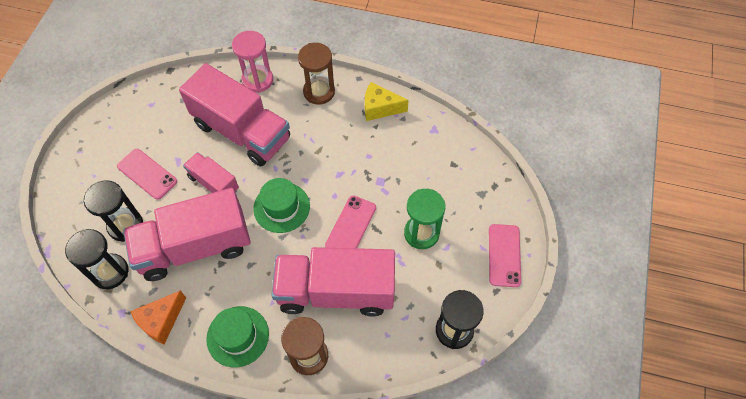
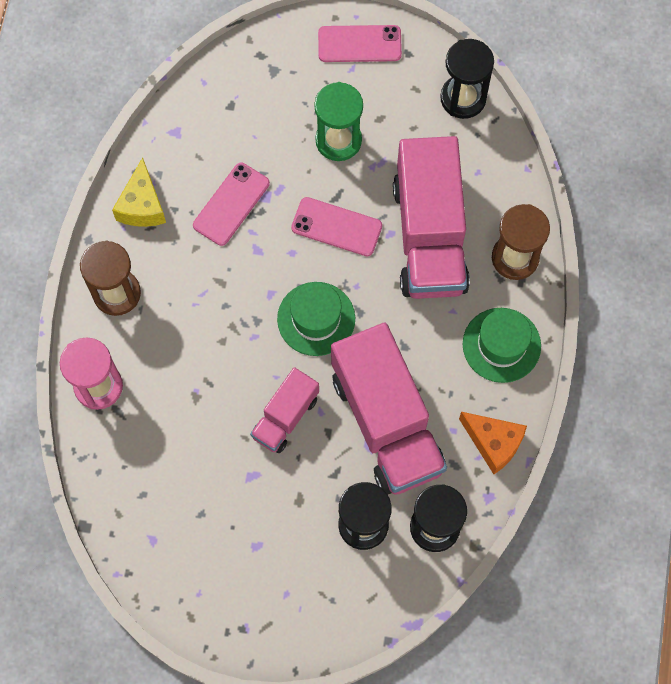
camera: 95 degrees left, 10 degrees up
(147, 174) = (277, 515): pink phone -> pink phone (231, 204)
(242, 131) = (195, 393): pink truck -> none

